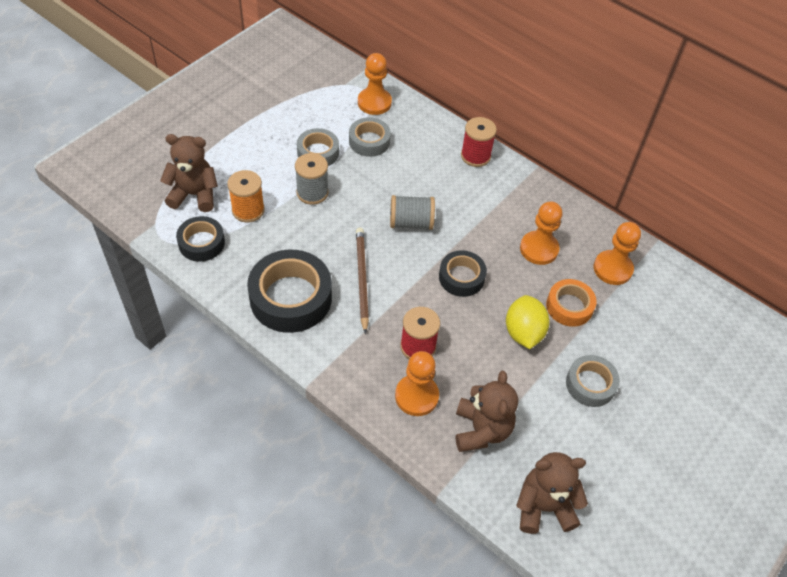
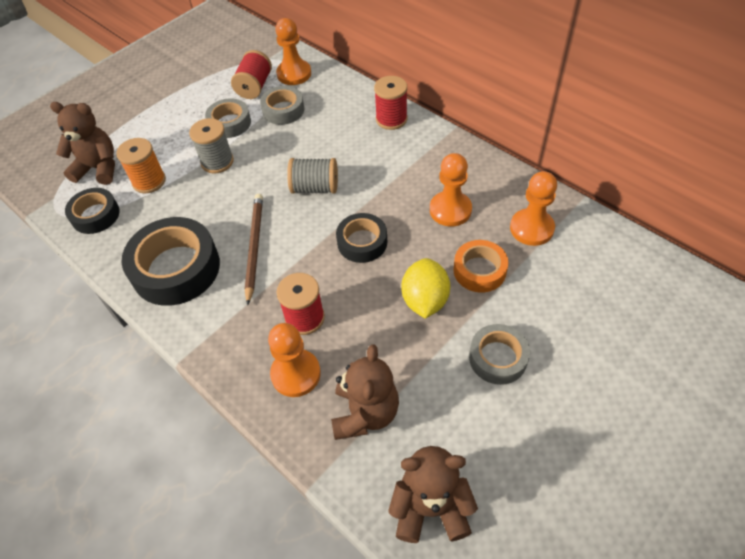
camera: 10 degrees right, 0 degrees up
(336, 114) = (254, 86): none -> red spool

